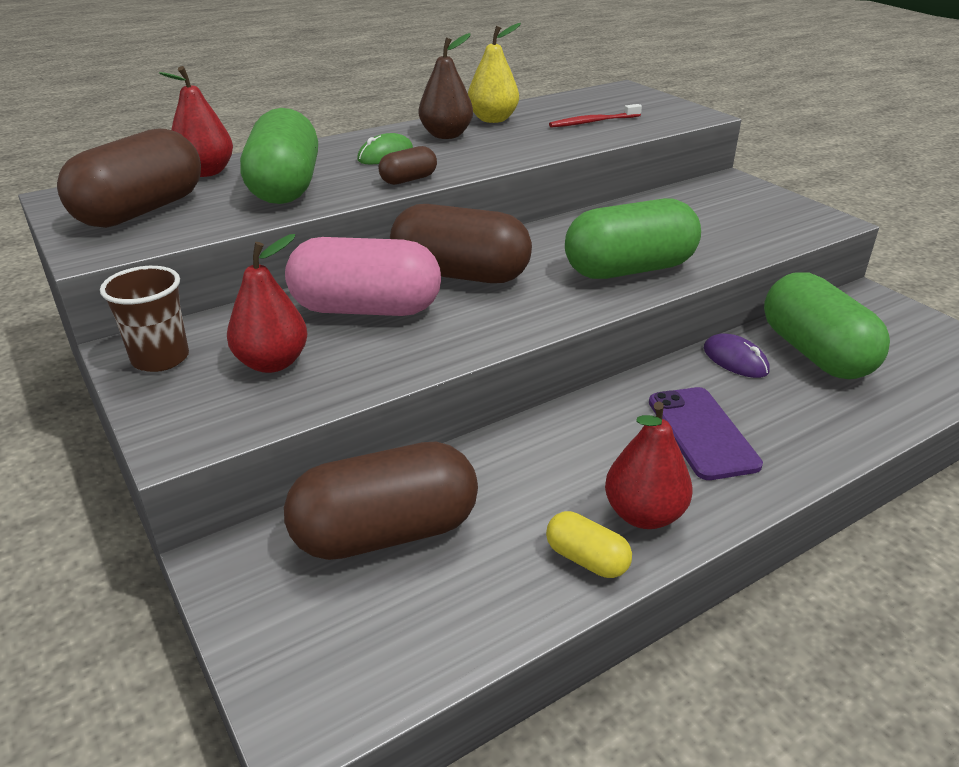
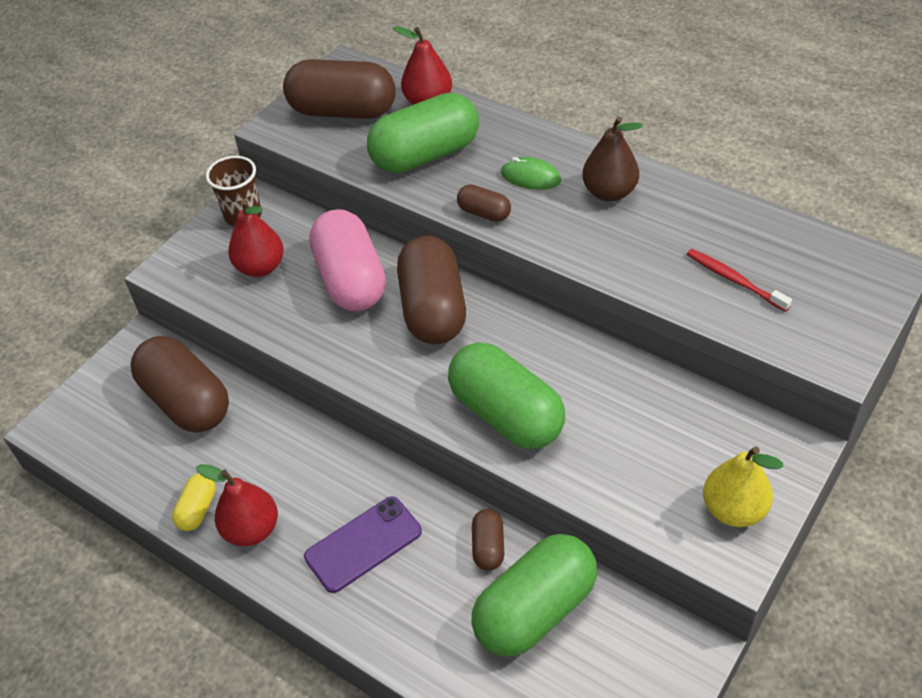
camera: 70 degrees right, 15 degrees up
(493, 119) = (681, 205): yellow pear -> yellow pear (733, 510)
(735, 360) = (488, 547): purple mouse -> brown capsule

